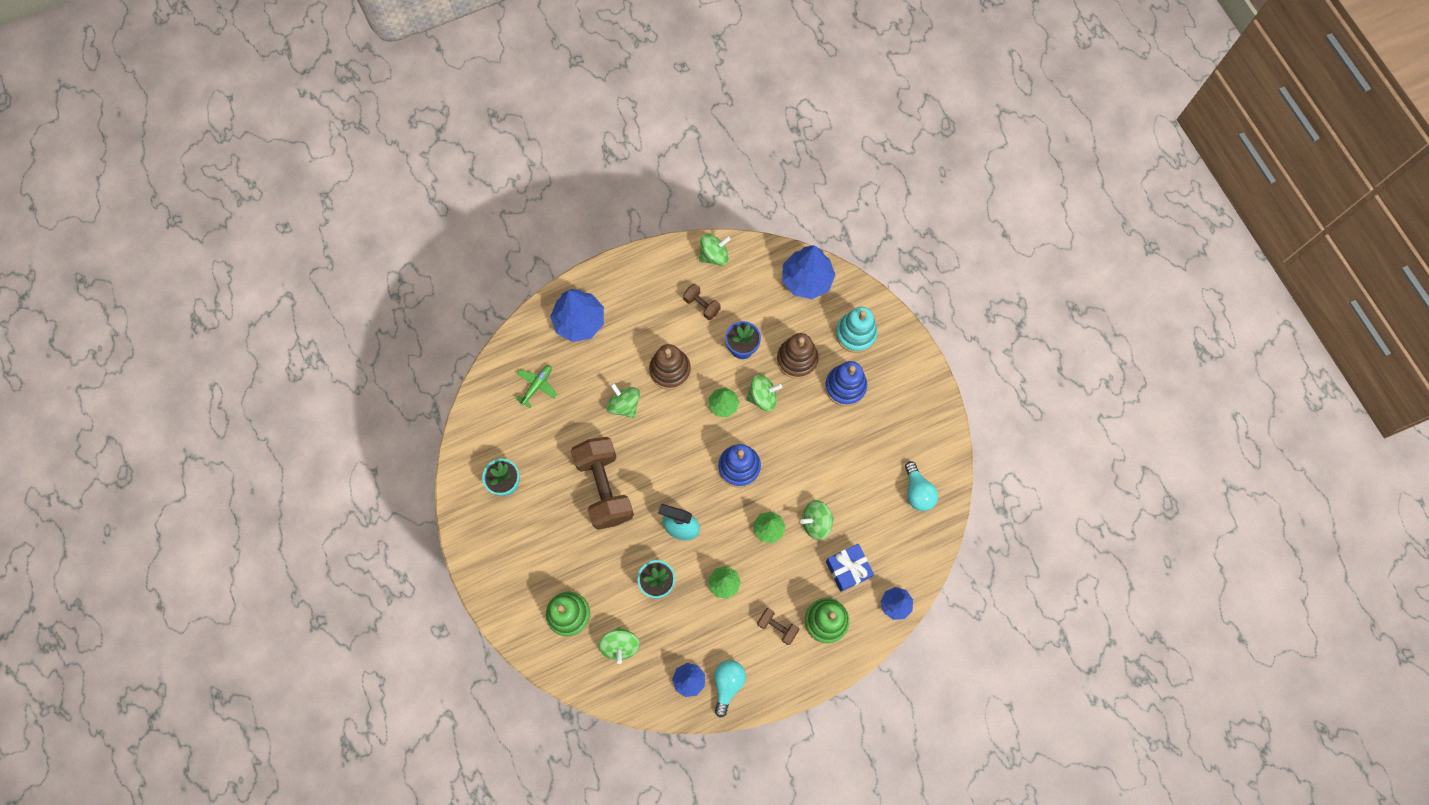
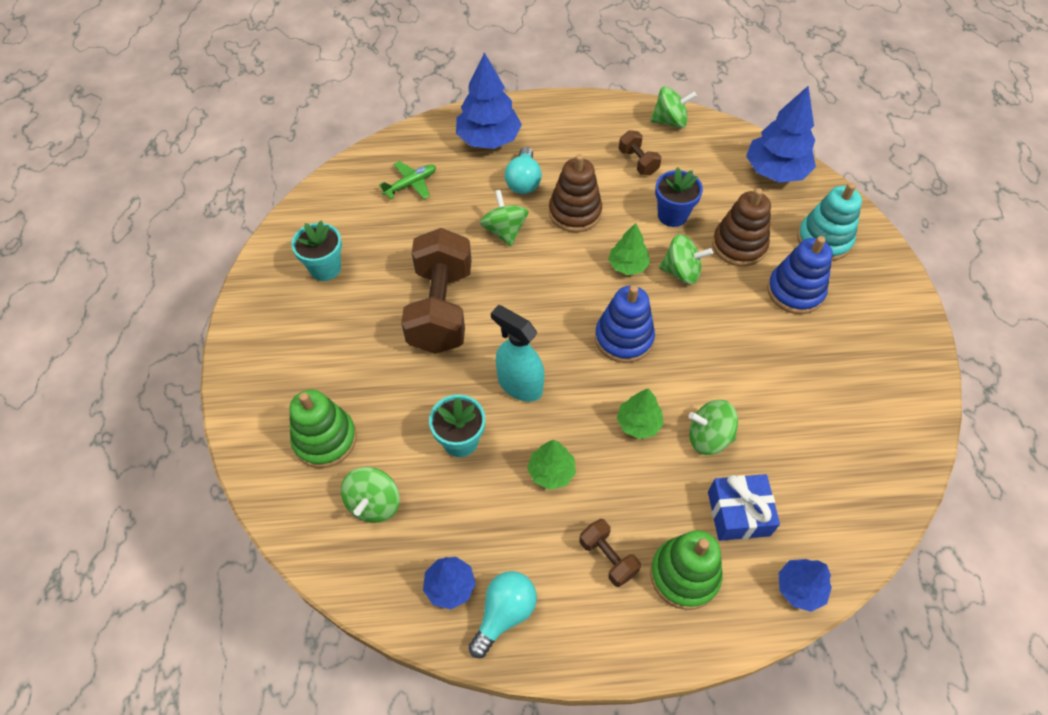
camera: 20 degrees right, 15 degrees down
(917, 492) = (868, 445): turquoise light bulb -> turquoise light bulb (523, 181)

